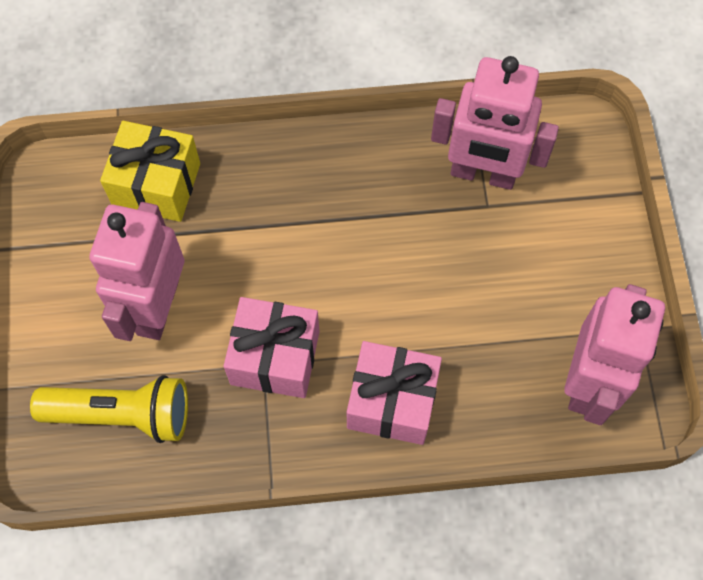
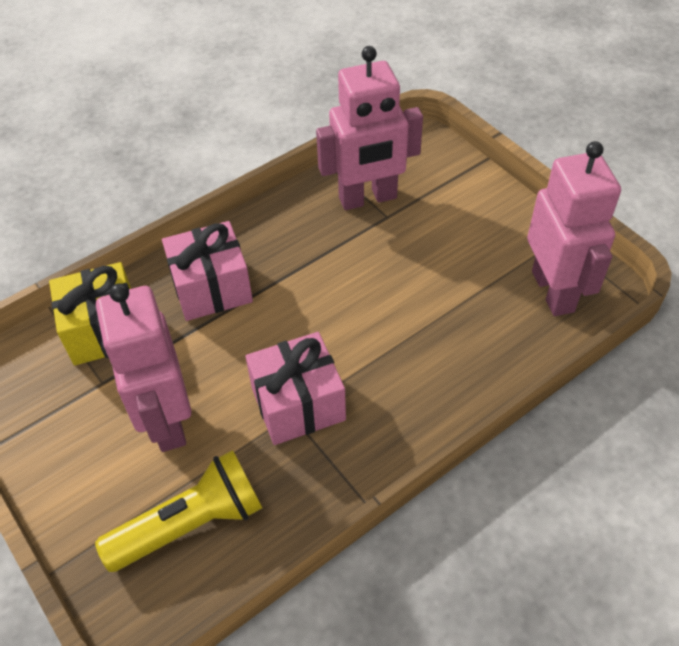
camera: 30 degrees left, 15 degrees down
(392, 402) = (418, 384): pink gift -> pink gift (211, 288)

